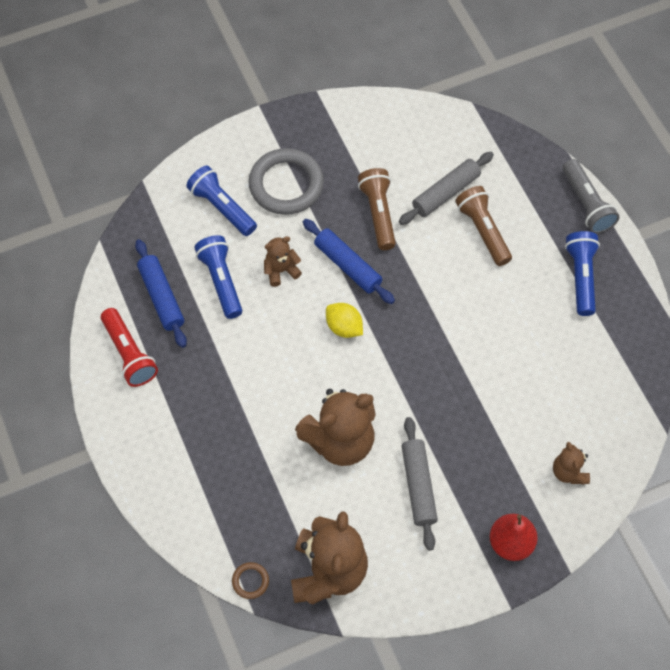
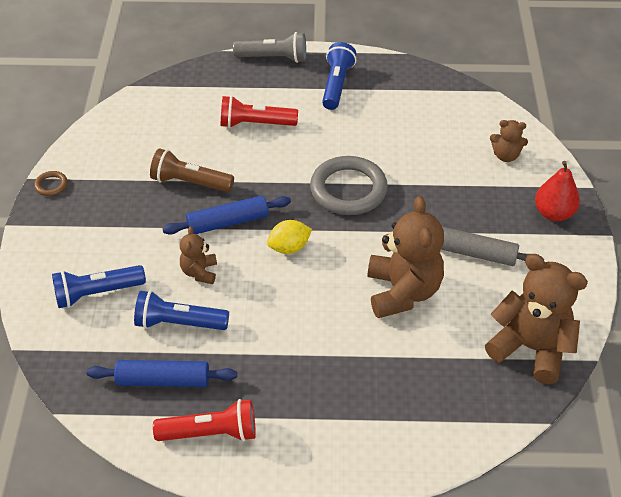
camera: 65 degrees left, 15 degrees down
(250, 581) = (516, 414): brown ring -> brown ring (51, 185)
(286, 184) = (110, 235): grey ring -> grey ring (348, 189)
(446, 193) = (202, 133): grey rolling pin -> none
(483, 231) = (255, 124): brown flashlight -> red flashlight
(581, 277) = (337, 85): blue flashlight -> blue flashlight turned 75 degrees clockwise

